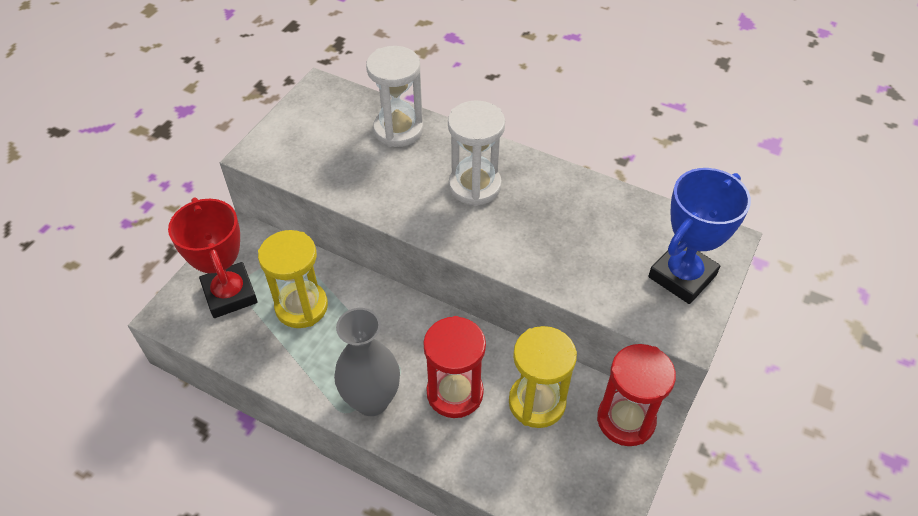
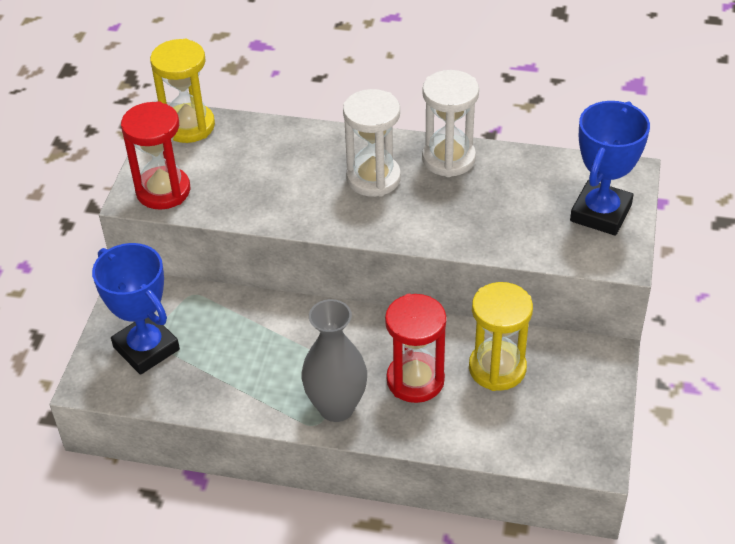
camera: 15 degrees left, 5 degrees down
(230, 294) = (146, 348): red trophy -> blue trophy
(301, 306) = (227, 342): yellow hourglass -> yellow hourglass (189, 126)
(398, 130) = (273, 142): white hourglass -> white hourglass (448, 158)
(626, 420) = (585, 362): red hourglass -> red hourglass (163, 191)

